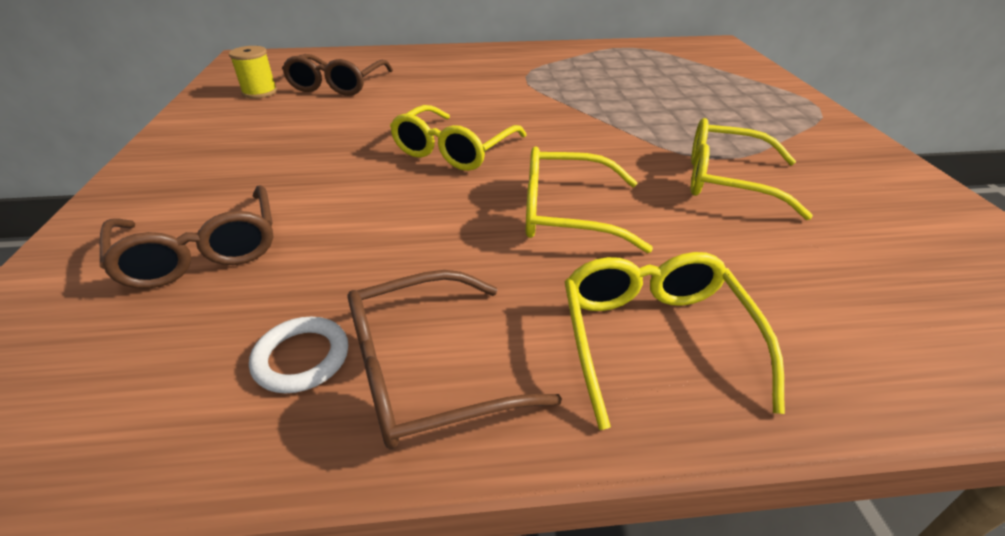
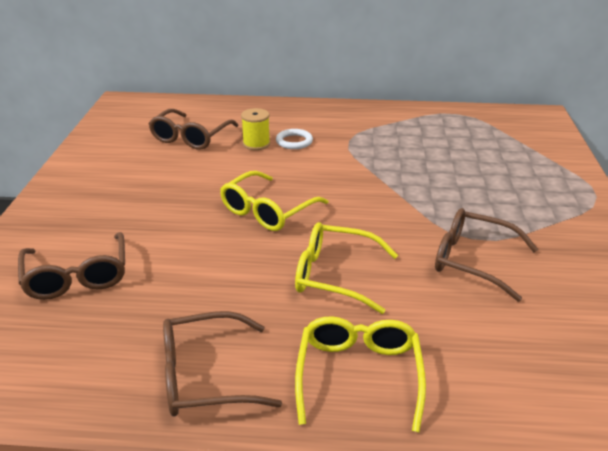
camera: 10 degrees right, 5 degrees down
(259, 92) = (129, 140): yellow spool -> yellow spool (256, 144)
(301, 358) = (131, 357): white ring -> white ring (294, 141)
(726, 181) = (472, 260): yellow glasses -> brown glasses

